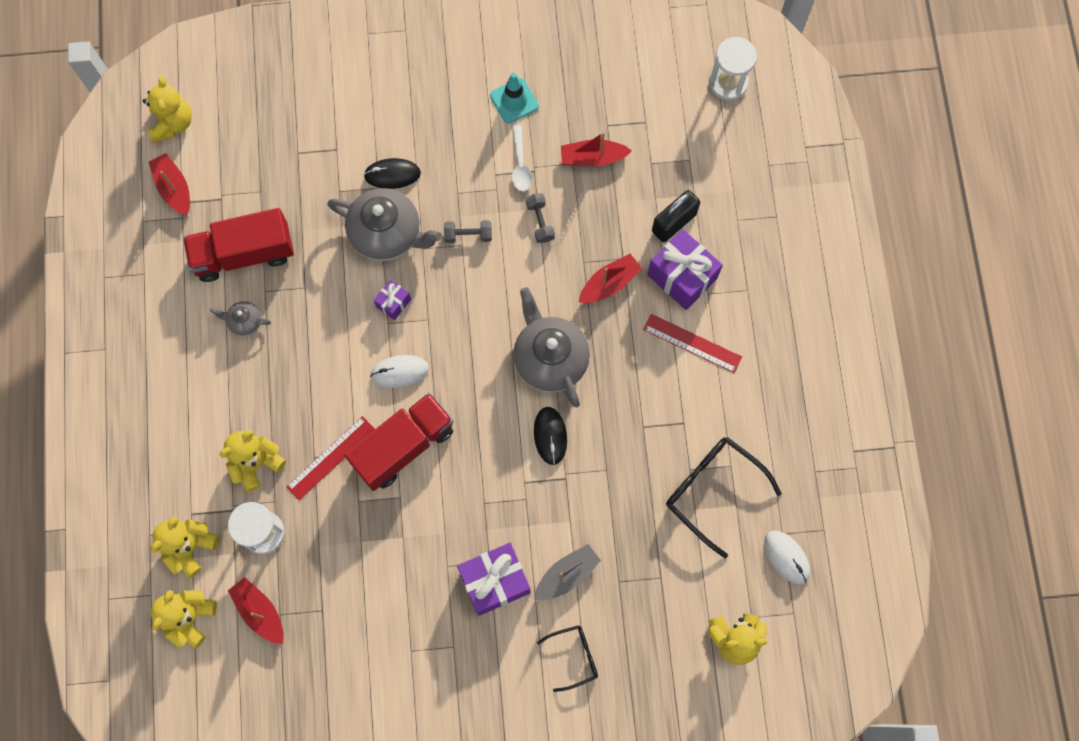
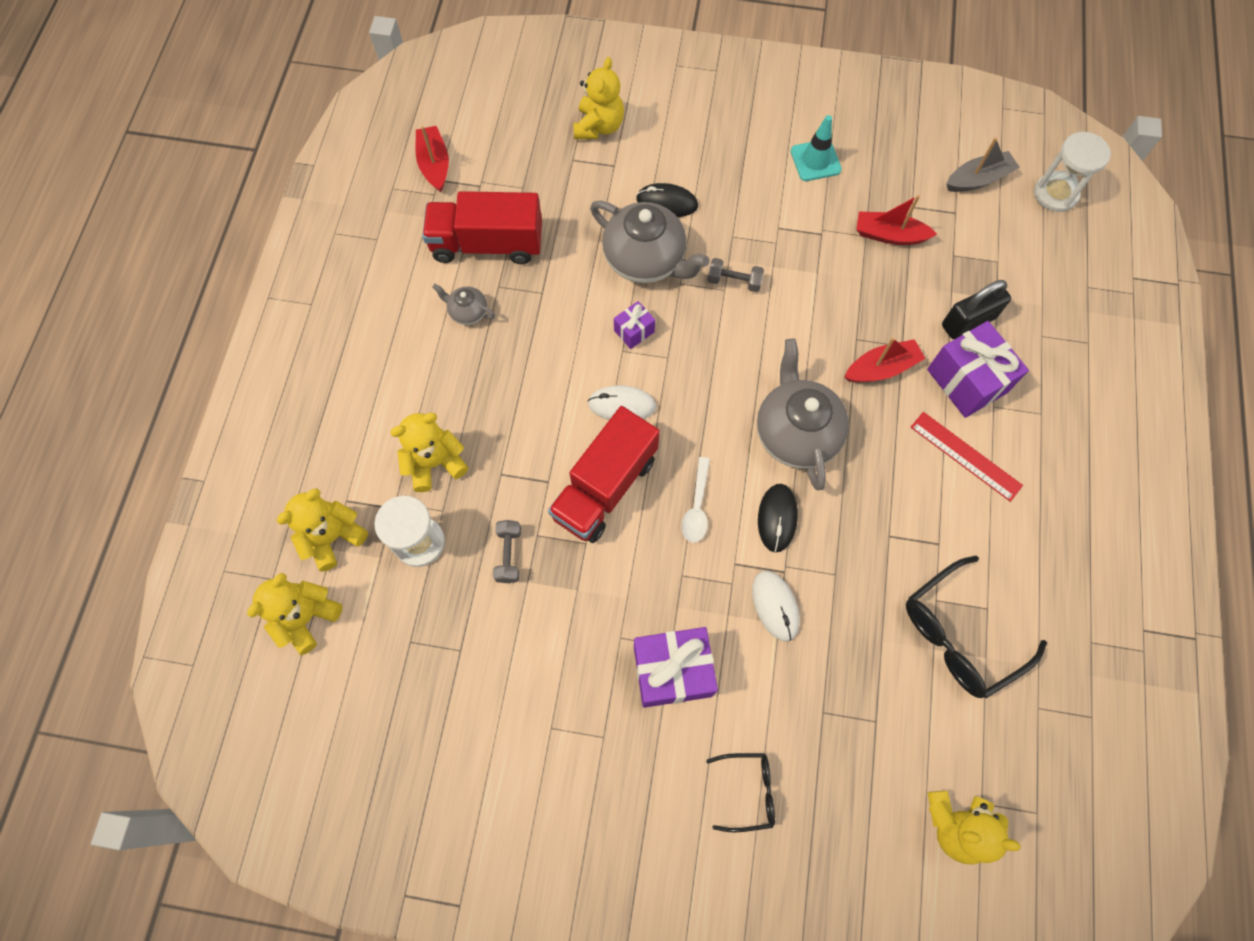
camera: 15 degrees right, 5 degrees down
(173, 123) = (453, 104): yellow teddy bear -> yellow teddy bear (599, 126)
(260, 612) = (388, 632): red boat -> none
(331, 458) = (519, 479): red ruler -> none
(403, 446) = (605, 487): red truck -> red truck turned 150 degrees clockwise
(520, 164) = (808, 224): white spoon -> white spoon (697, 507)
(540, 222) = (817, 286): grey dumbbell -> grey dumbbell (509, 555)
(567, 575) = (761, 687): grey boat -> grey boat (978, 179)
(713, 491) = (961, 634): black glasses -> black glasses turned 90 degrees counterclockwise
(786, 557) = (1039, 739): white mouse -> white mouse (775, 606)

